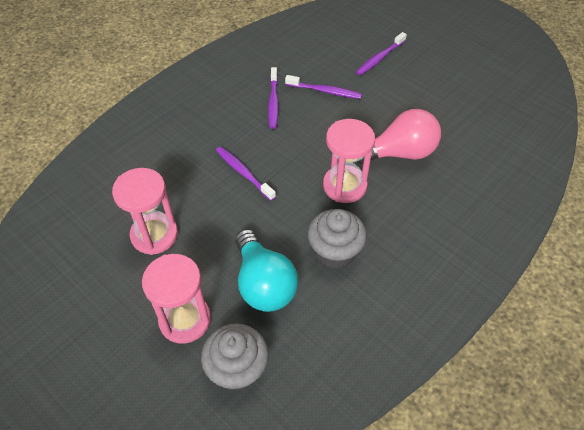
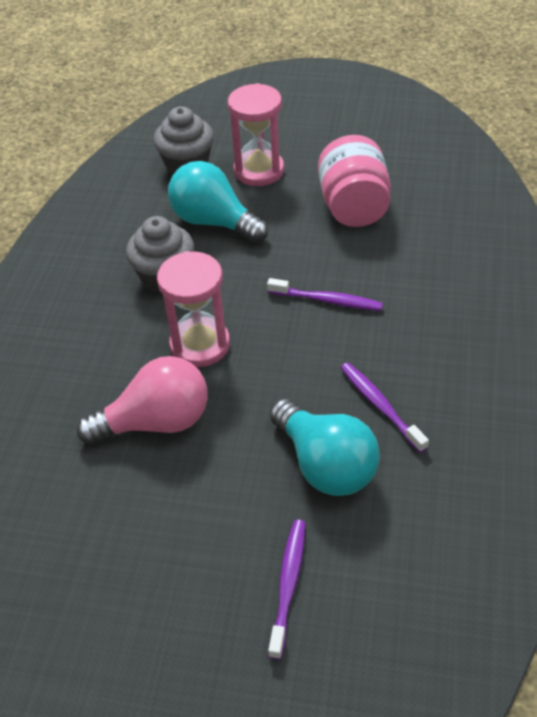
camera: 150 degrees right, 5 degrees down
(154, 235) = (353, 207): pink hourglass -> pink jar
(325, 91) = (325, 464): purple toothbrush -> turquoise light bulb
(400, 153) = (156, 422): pink light bulb -> pink light bulb turned 150 degrees counterclockwise

